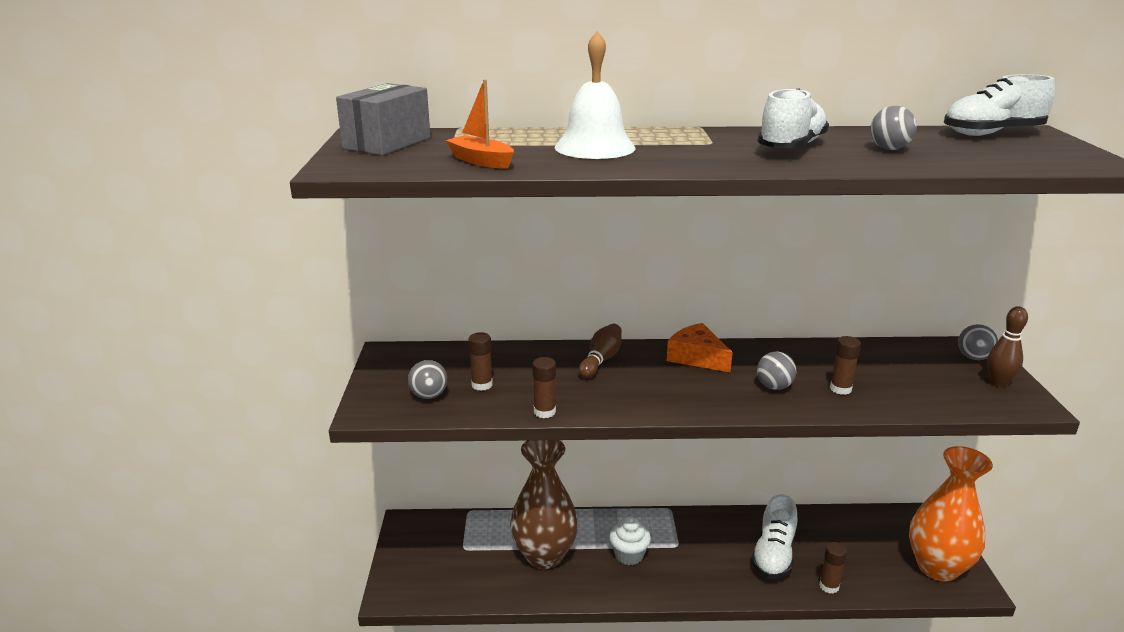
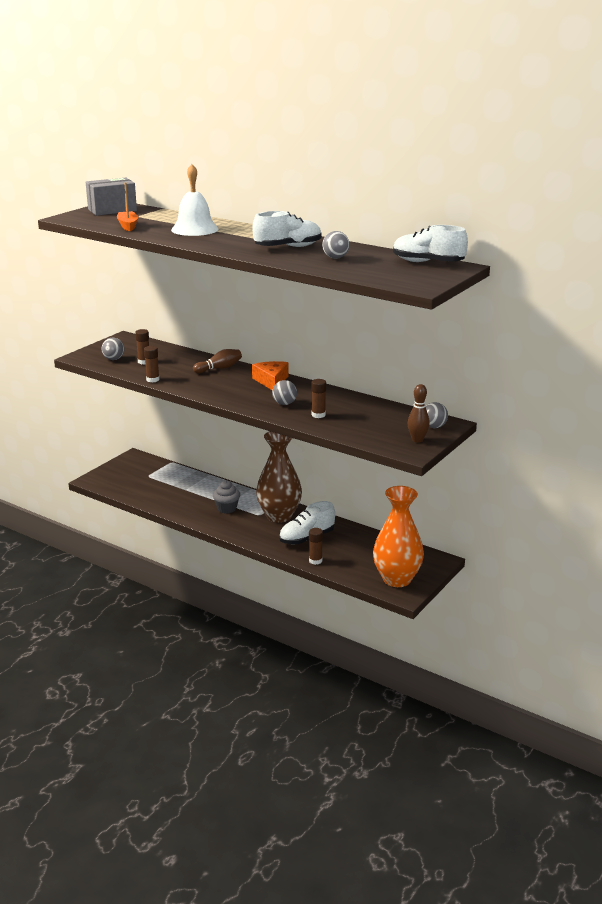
camera: 35 degrees right, 0 degrees up
(544, 555) = (183, 493): brown vase -> brown vase (279, 516)
(629, 555) = (227, 508): white cupcake -> grey cupcake

